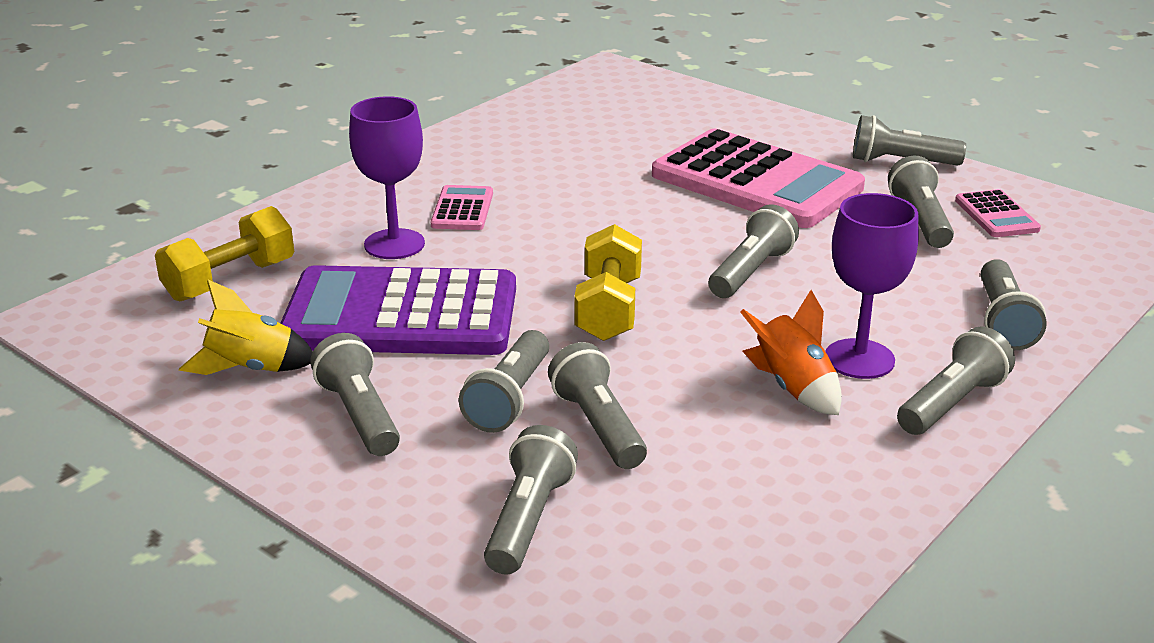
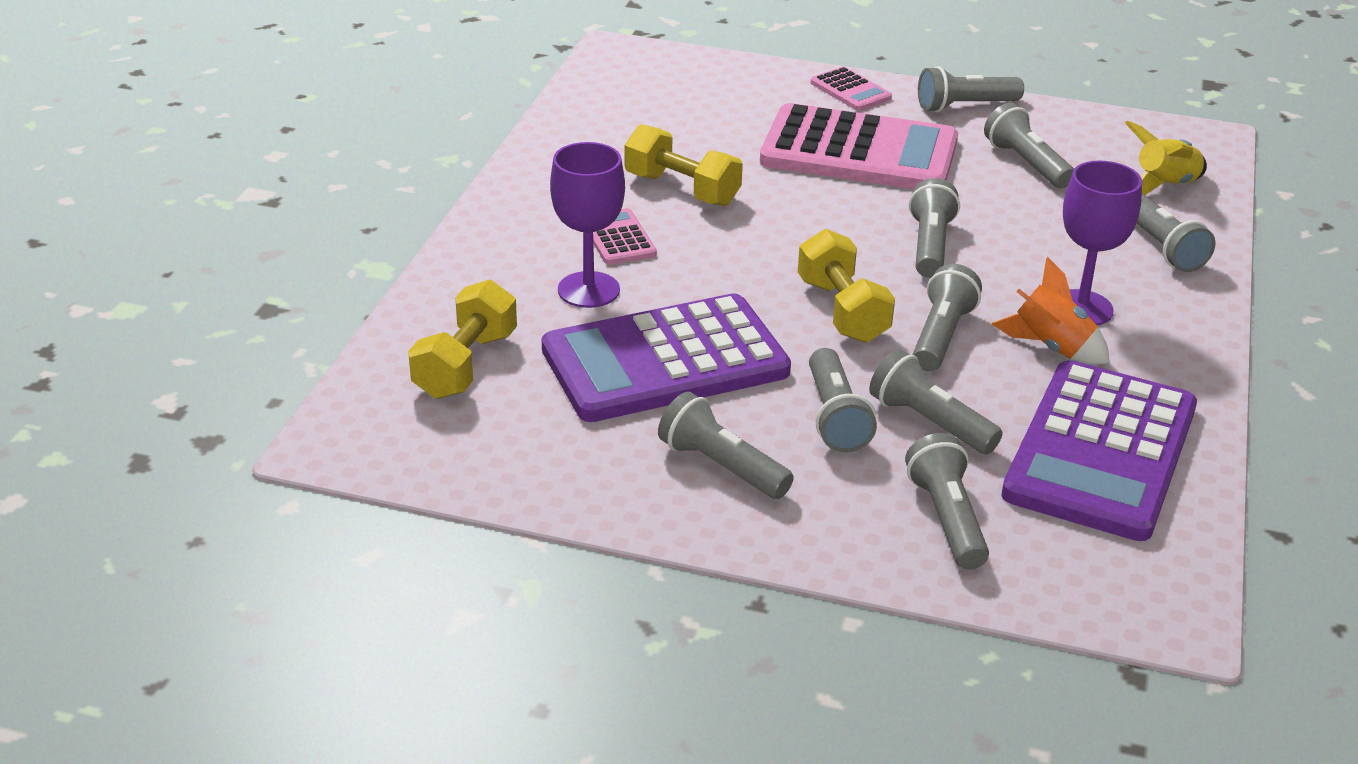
camera: 25 degrees left, 5 degrees up
(251, 368) = (578, 448): yellow rocket -> yellow rocket (1164, 185)
(558, 182) = (682, 189): none -> yellow dumbbell
(754, 498) = (1100, 451): none -> purple calculator
(952, 403) = (1178, 330): grey flashlight -> grey flashlight (941, 336)
(996, 215) = (1082, 145): pink calculator -> pink calculator (850, 90)

